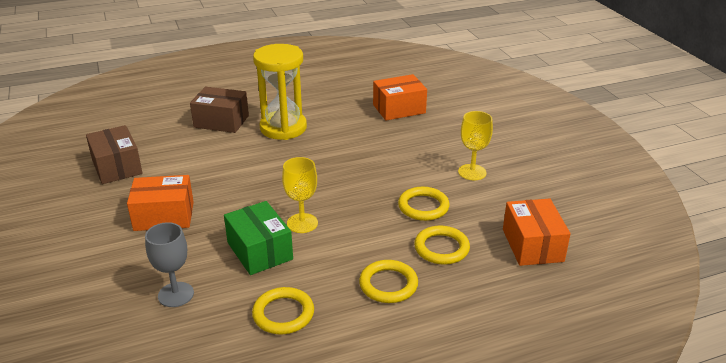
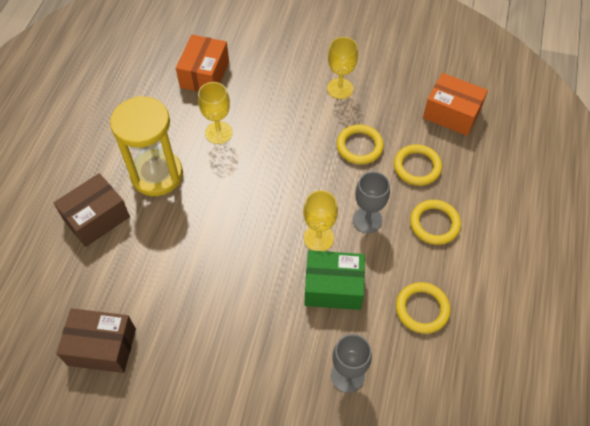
camera: 55 degrees left, 25 degrees up
(164, 216) = (225, 339): orange box -> none
(349, 242) = (367, 220): none -> grey goblet
(352, 136) = (218, 133): none -> yellow goblet

